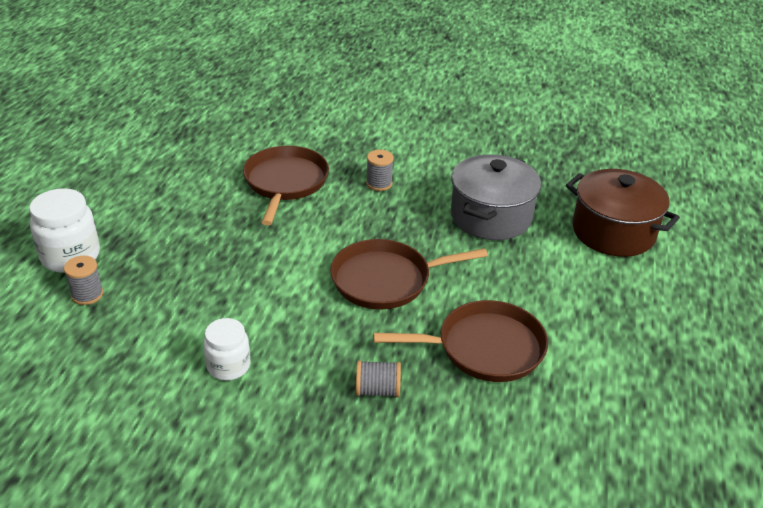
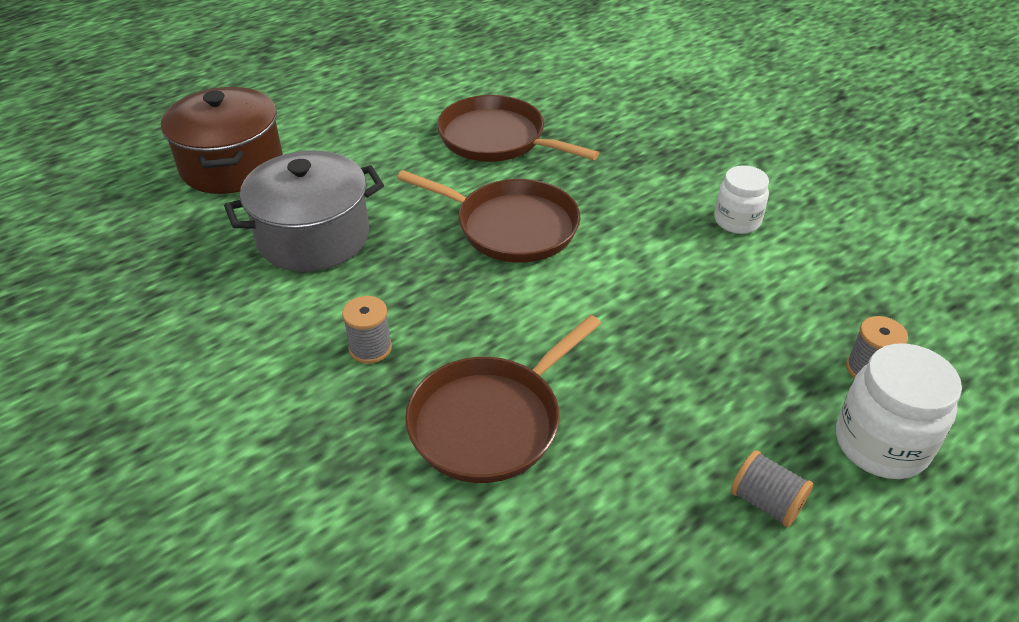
camera: 140 degrees left, 5 degrees up
(377, 390) = (618, 150): grey spool -> grey spool (766, 502)

